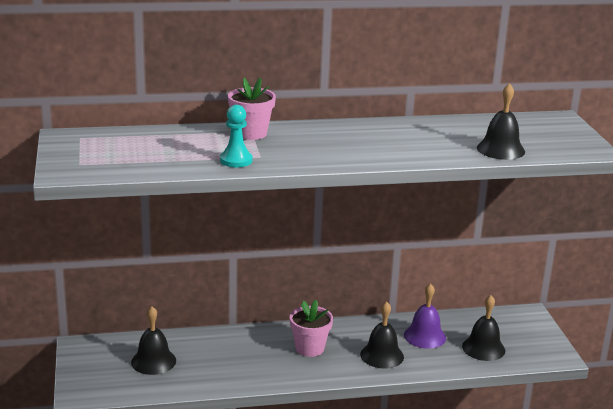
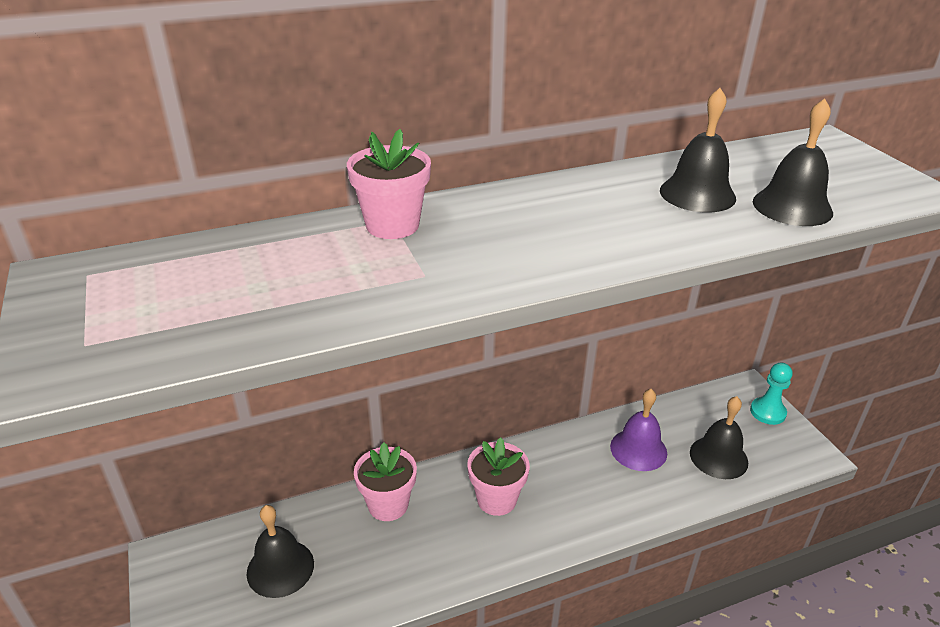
camera: 10 degrees left, 10 degrees up
(233, 341) = (388, 505): none -> pink flower pot
(236, 160) = (384, 290): turquoise pawn -> turquoise pawn (767, 412)
(382, 355) = (596, 494): black bell -> black bell (697, 194)

